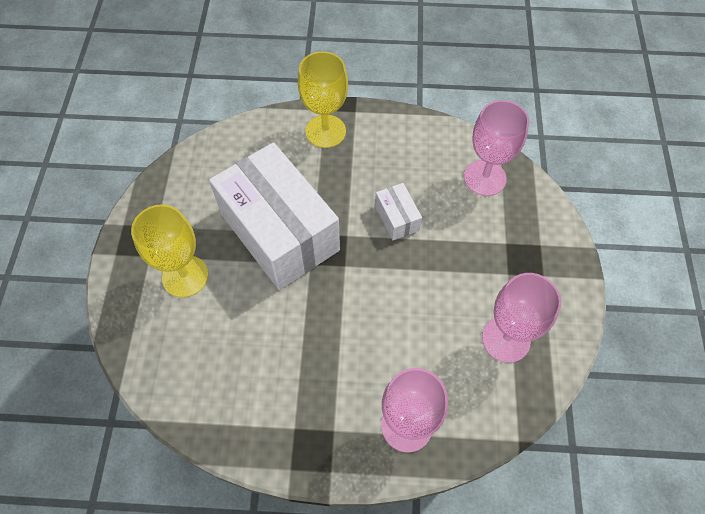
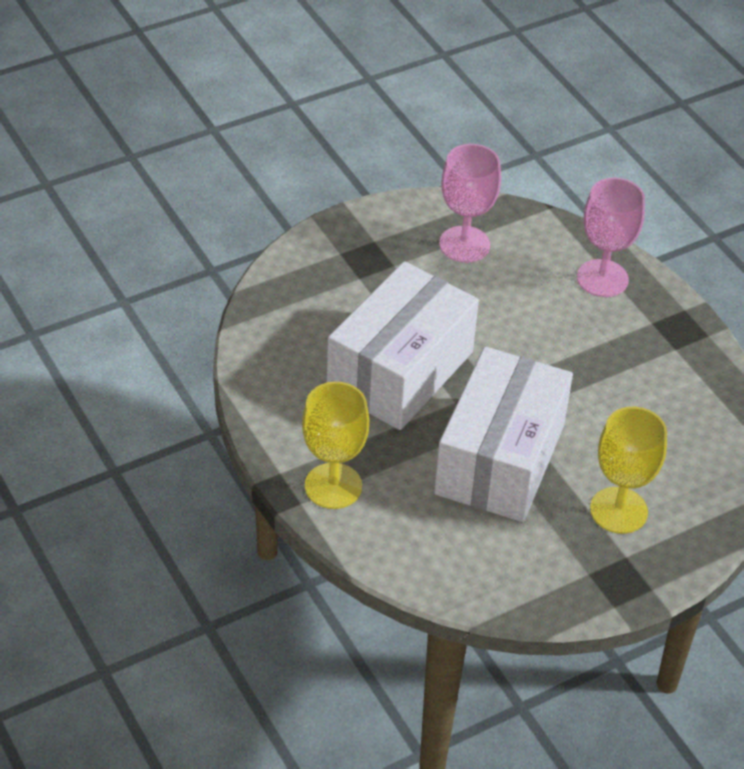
camera: 125 degrees left, 15 degrees down
(397, 218) = (400, 371): white box -> white box, size x2.42
(485, 178) = (289, 321): pink goblet -> none

